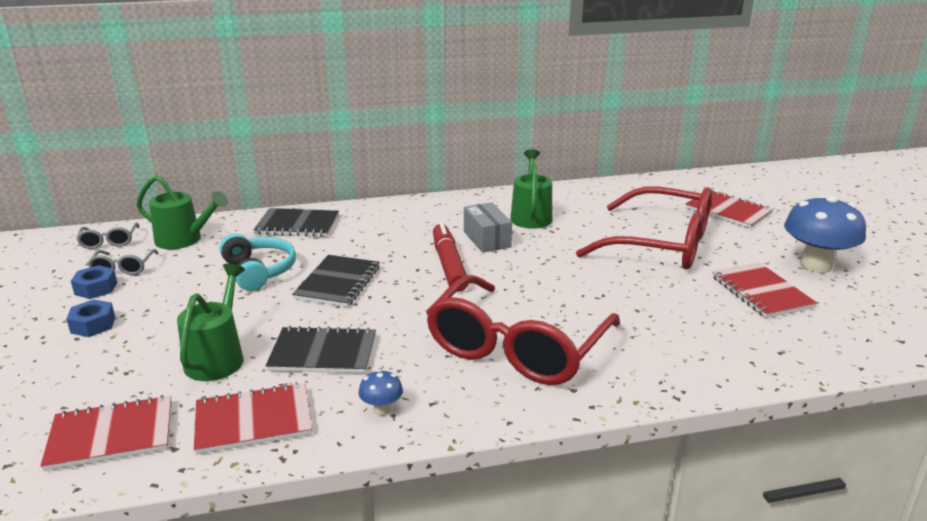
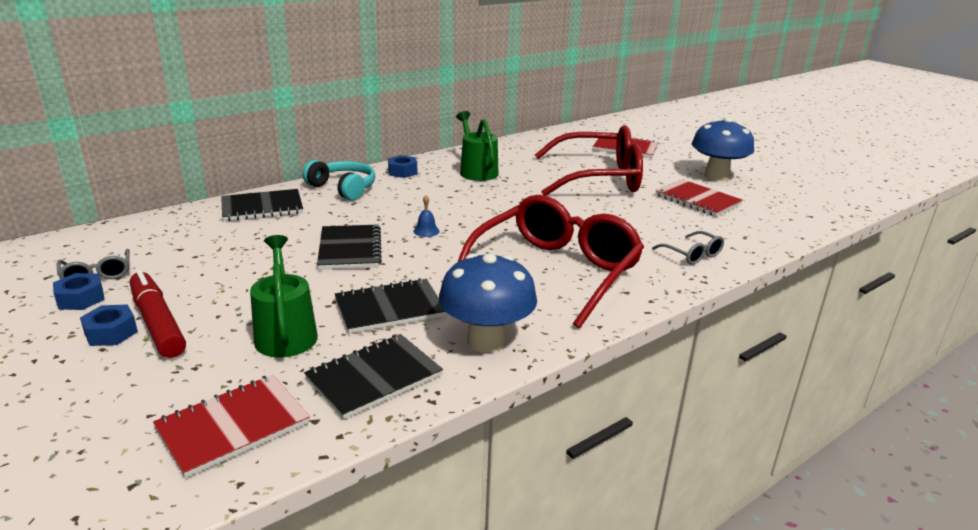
camera: 25 degrees left, 0 degrees up
(109, 242) = (54, 253): grey glasses -> grey glasses (692, 255)
(184, 240) = (147, 238): green watering can -> none
(253, 420) = (374, 377): red notebook -> black notebook
(258, 271) = (258, 252): turquoise headphones -> turquoise headphones (343, 188)
(382, 409) = (486, 341): blue mushroom -> blue mushroom, size x2.26
(423, 276) = (426, 231): none -> blue bell
(449, 265) = (440, 218): red marker -> red marker (157, 323)
(454, 206) = (402, 172): none -> blue nut
(487, 239) = (455, 194): grey box -> none
(516, 348) = (556, 271): red glasses -> red glasses turned 150 degrees counterclockwise

